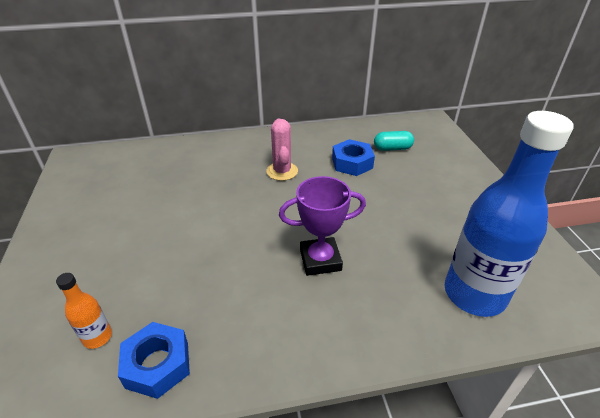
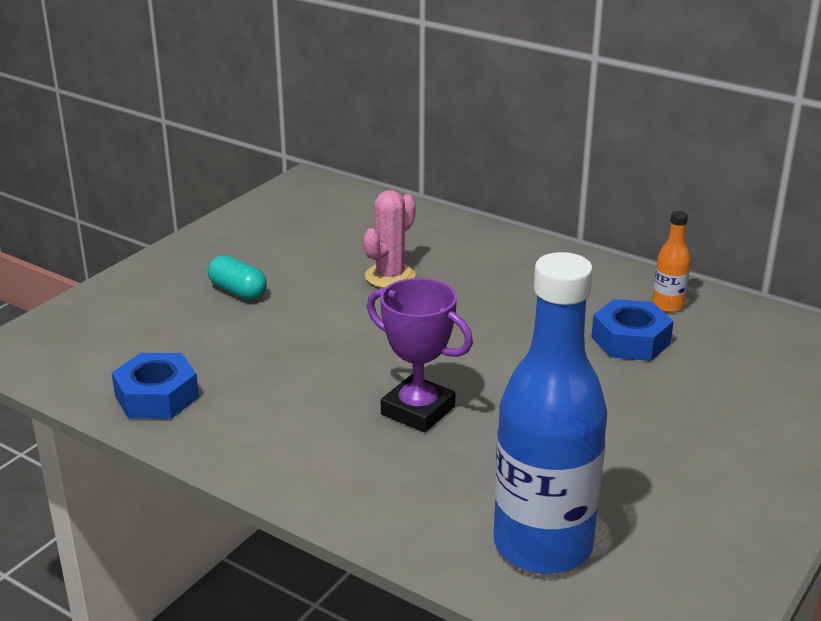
camera: 45 degrees right, 10 degrees down
(97, 337) = (139, 349): orange bottle -> orange bottle (667, 305)
(282, 171) = (517, 304): pink cactus -> pink cactus (390, 276)
(392, 148) = (727, 353): turquoise capsule -> turquoise capsule (238, 291)

